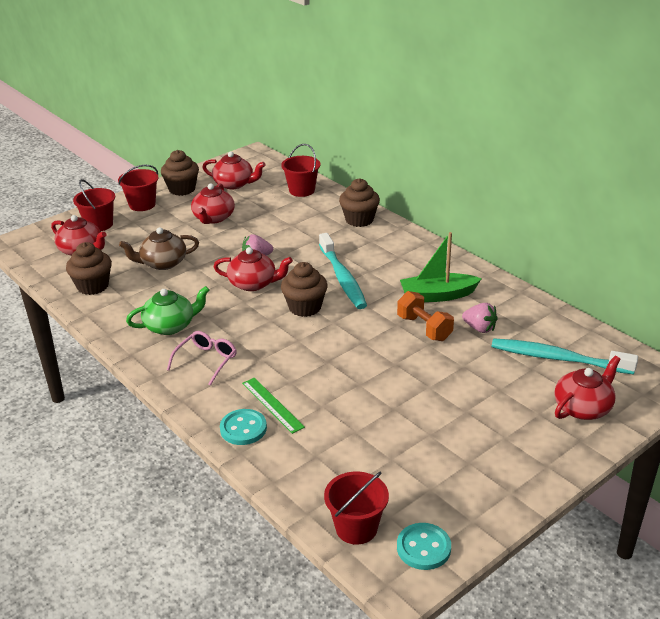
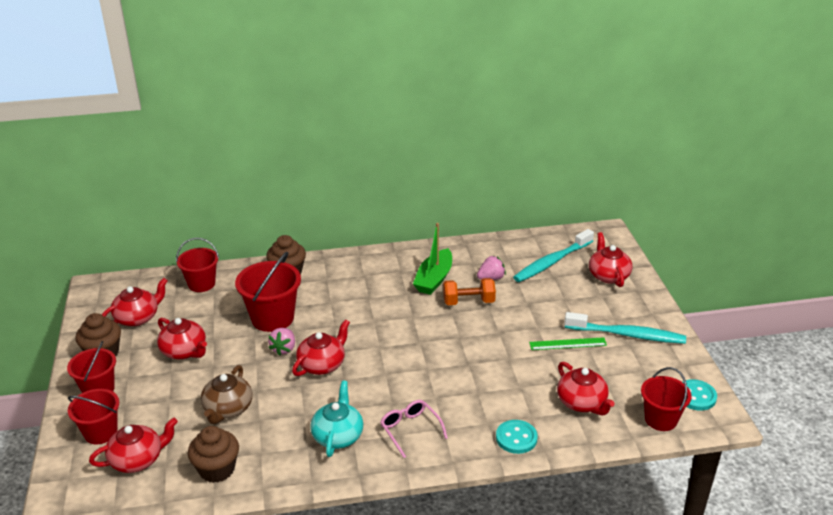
camera: 60 degrees left, 0 degrees up
(170, 326) = (338, 435): green teapot -> turquoise teapot
(272, 405) = (499, 412): green ruler -> green ruler (568, 344)
(291, 237) = (272, 318): none -> red bucket
(305, 307) = (386, 349): brown cupcake -> none
(333, 457) = (582, 403): none -> red teapot
(342, 278) = (364, 314): turquoise toothbrush -> turquoise toothbrush (627, 334)

